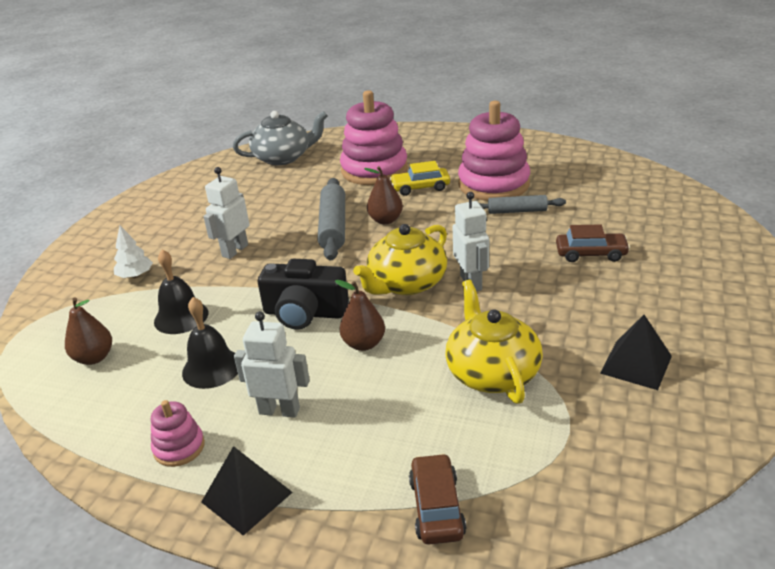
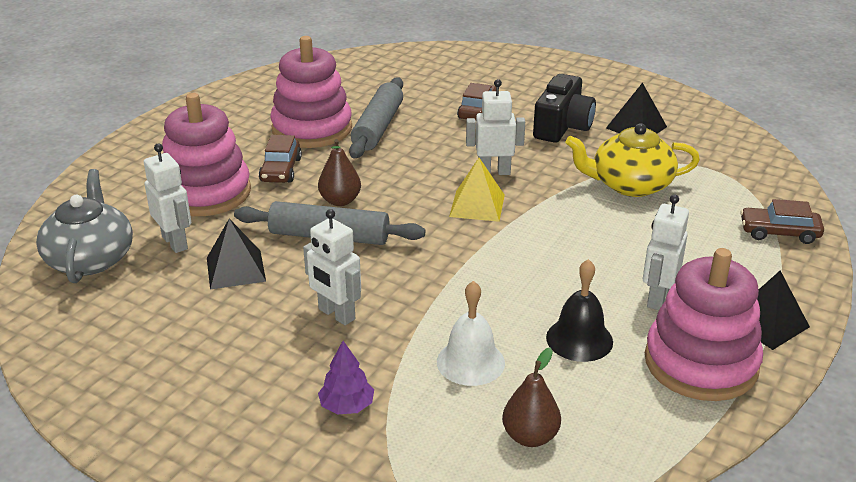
camera: 80 degrees left, 0 degrees up
(135, 275) = (347, 406): white tree -> purple tree
(179, 447) = (700, 363): pink stacking toy -> pink stacking toy, size x2.15
(181, 317) = (470, 362): black bell -> white bell
(282, 203) = (236, 269): none -> black pyramid
(304, 313) = (502, 271): black camera -> black camera (562, 126)
(308, 176) = (175, 242): none -> white robot
(364, 344) = (569, 241): brown pear -> none
(406, 283) = (477, 205): yellow teapot -> yellow pyramid
(420, 188) = (281, 170): yellow car -> brown car
(517, 211) = (378, 127): grey rolling pin -> grey rolling pin, size x1.63

